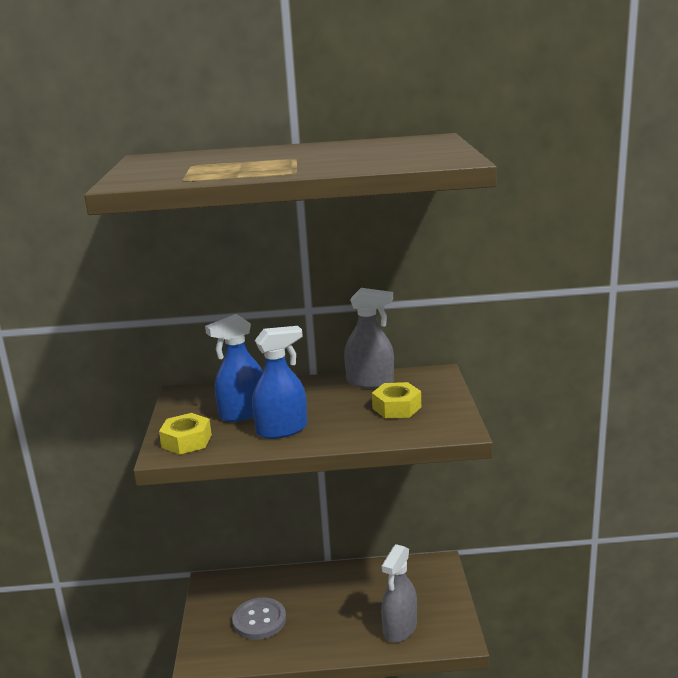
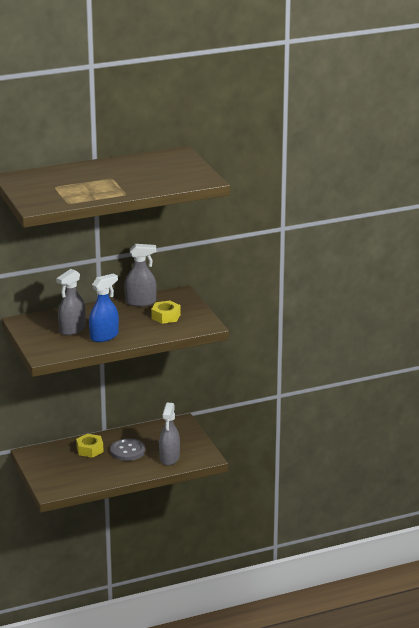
camera: 20 degrees left, 5 degrees up
(186, 441) = (50, 349): yellow nut -> yellow nut (90, 450)
(243, 413) = (72, 329): blue spray bottle -> grey spray bottle
(259, 620) = (77, 467): grey button -> grey button (127, 451)

